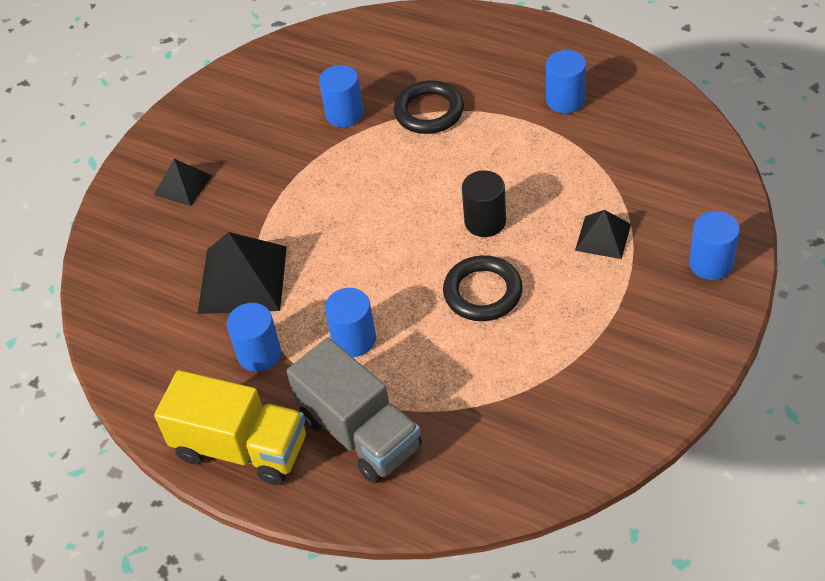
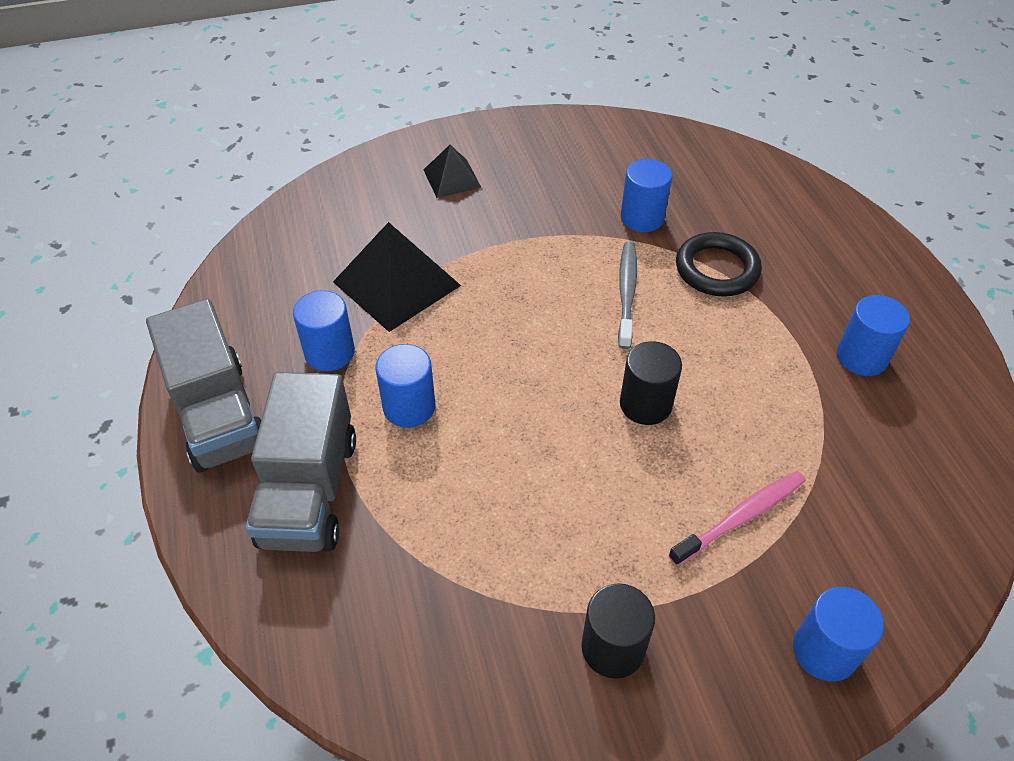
camera: 40 degrees right, 0 degrees up
(241, 448) = (219, 415): yellow truck -> grey truck
(395, 168) = (626, 293): none -> grey toothbrush
(483, 292) = (562, 466): black ring -> none
(603, 237) = (740, 517): black pyramid -> pink toothbrush
(618, 353) = (613, 648): none -> black cylinder

